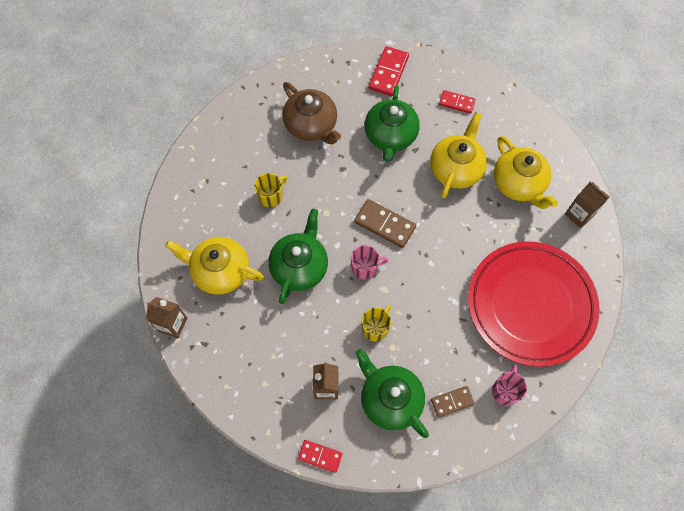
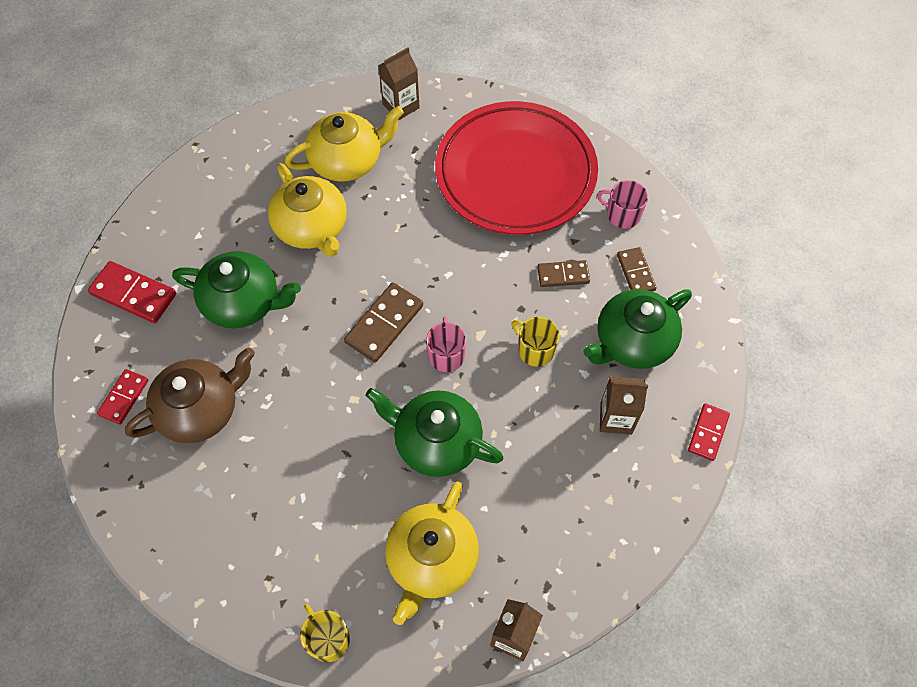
camera: 85 degrees left, 5 degrees down
(271, 196) = (313, 477): yellow mug -> yellow mug (328, 639)
(442, 345) = (563, 275): none -> brown domino
(456, 103) = (208, 214): red domino -> red domino (124, 397)
(456, 168) = (312, 228): yellow teapot -> yellow teapot turned 150 degrees counterclockwise

